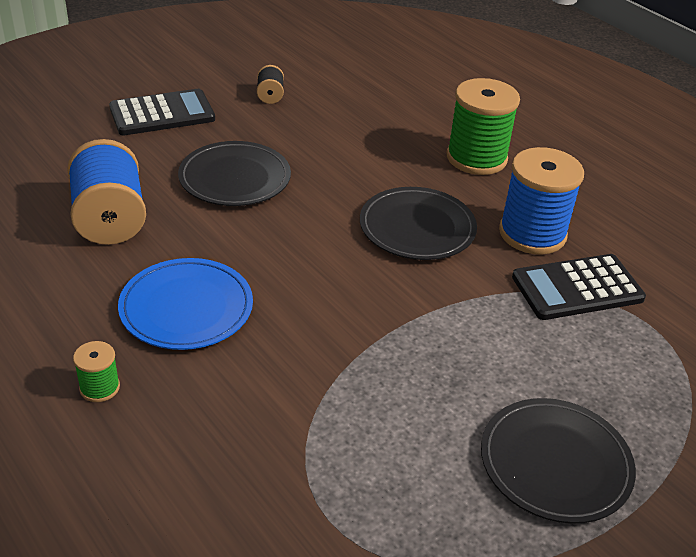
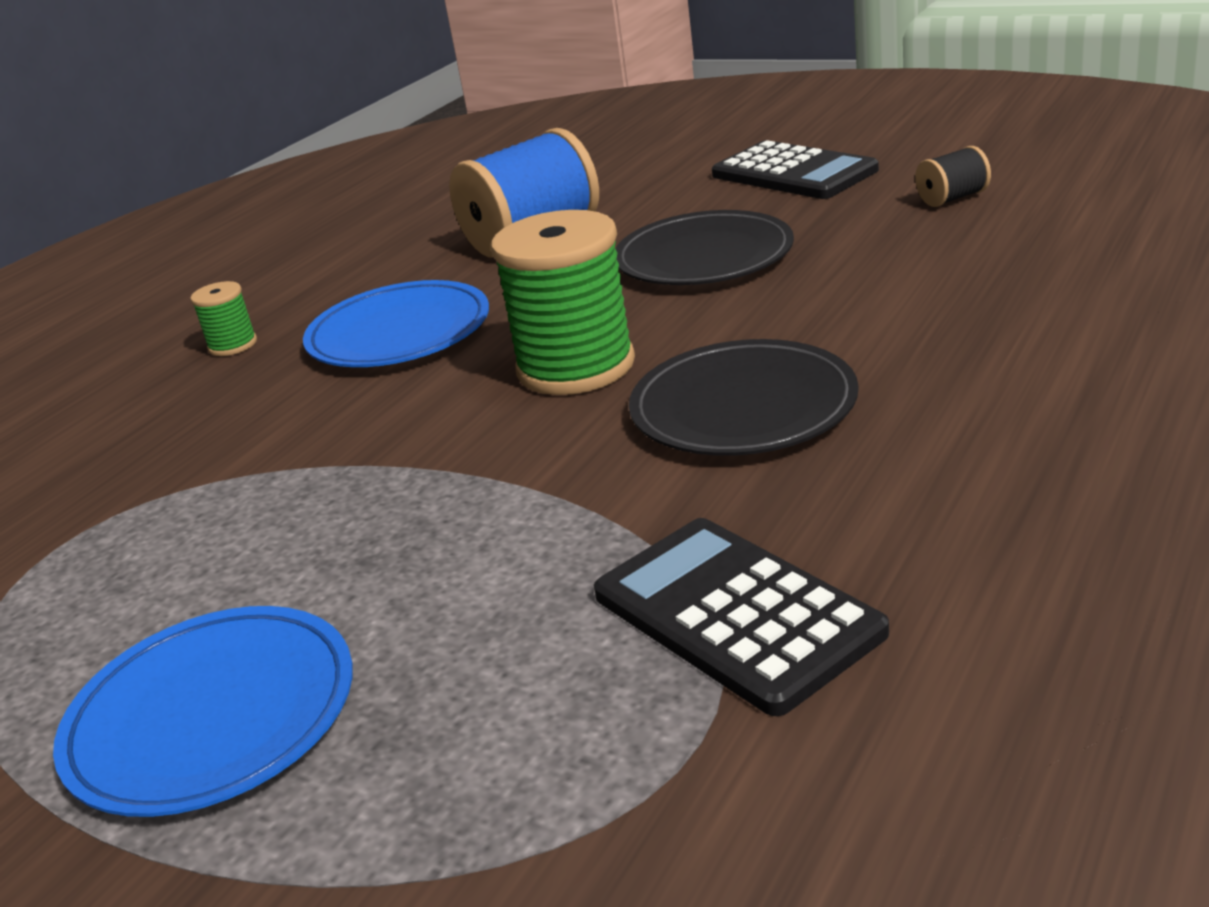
camera: 75 degrees right, 10 degrees down
(476, 158) = (1048, 387): green spool -> green spool (576, 367)
(532, 233) = (865, 514): blue spool -> none
(555, 463) = (212, 716): black plate -> blue plate

